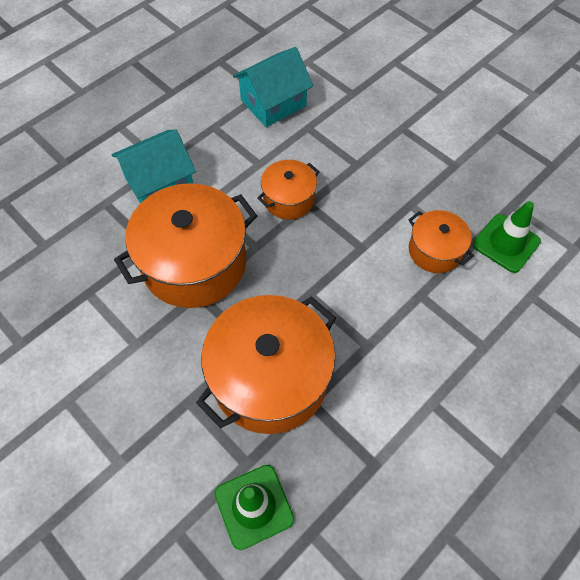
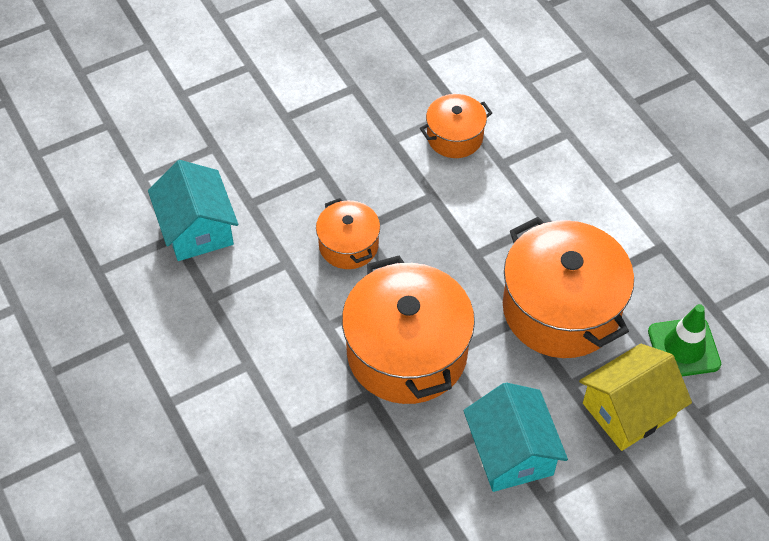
camera: 75 degrees left, 5 degrees down
(159, 183) = (280, 370): turquoise house -> turquoise house (511, 452)
(170, 460) = (628, 410): none -> yellow house
(506, 243) = (463, 79): green traffic cone -> none

